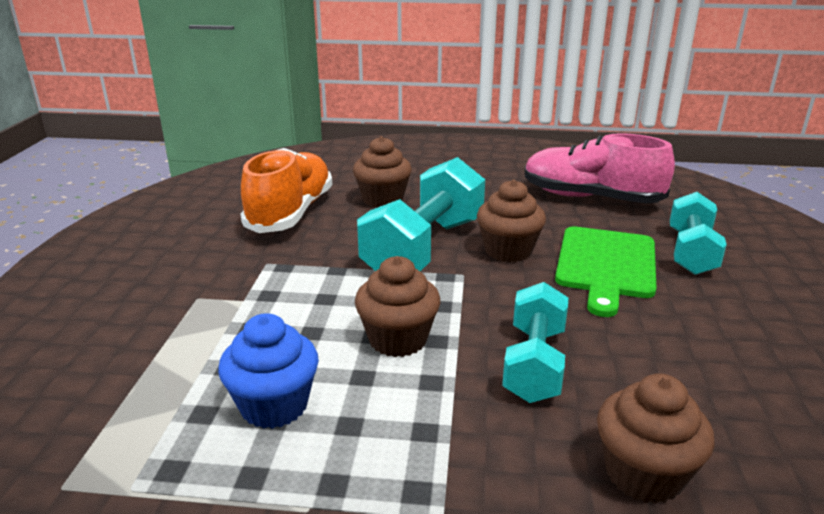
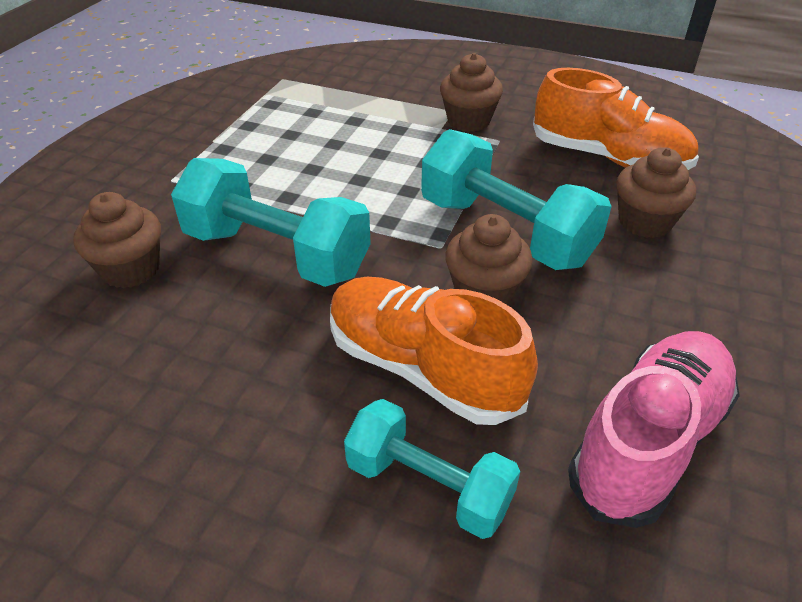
camera: 105 degrees right, 15 degrees up
(274, 405) = (304, 135): blue cupcake -> none
(398, 339) = (349, 190): brown cupcake -> brown cupcake (468, 121)
(534, 364) = (276, 253): turquoise dumbbell -> turquoise dumbbell, size x1.57
(605, 265) = (422, 368): green cutting board -> orange shoe

